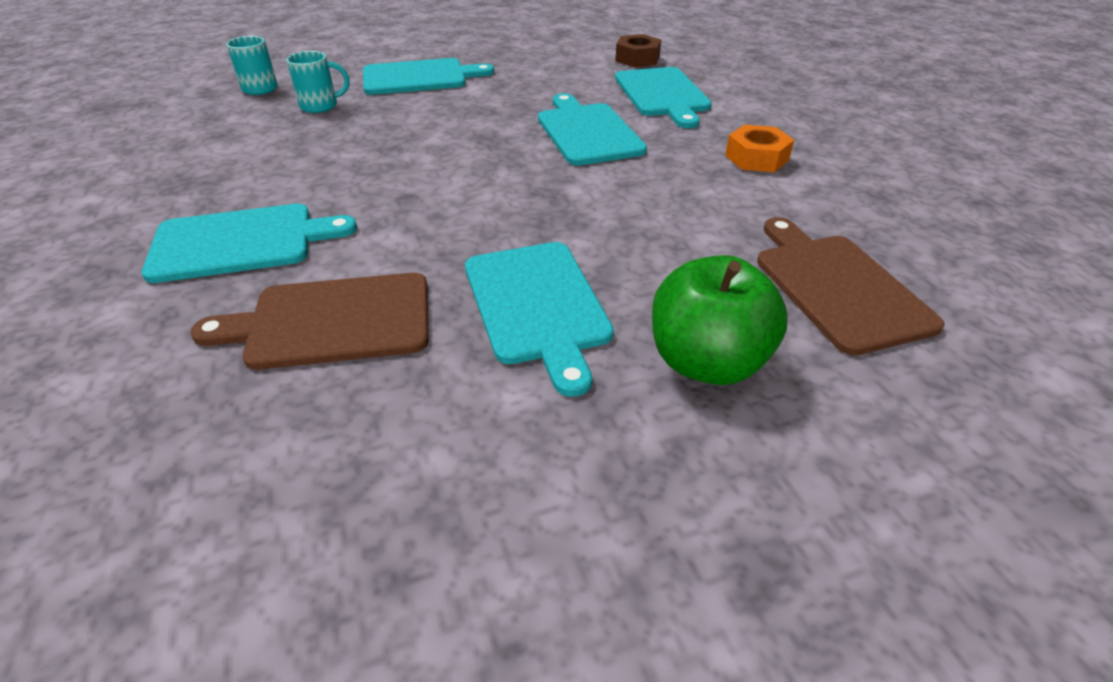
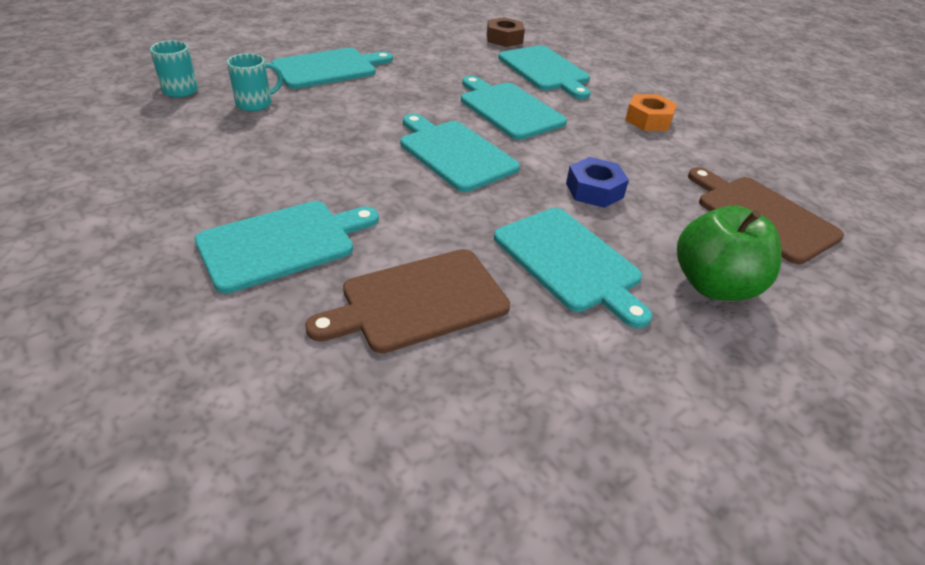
camera: 20 degrees left, 0 degrees up
(489, 172) = (454, 153): none -> turquoise cutting board
(627, 229) = (594, 190): none -> blue nut

